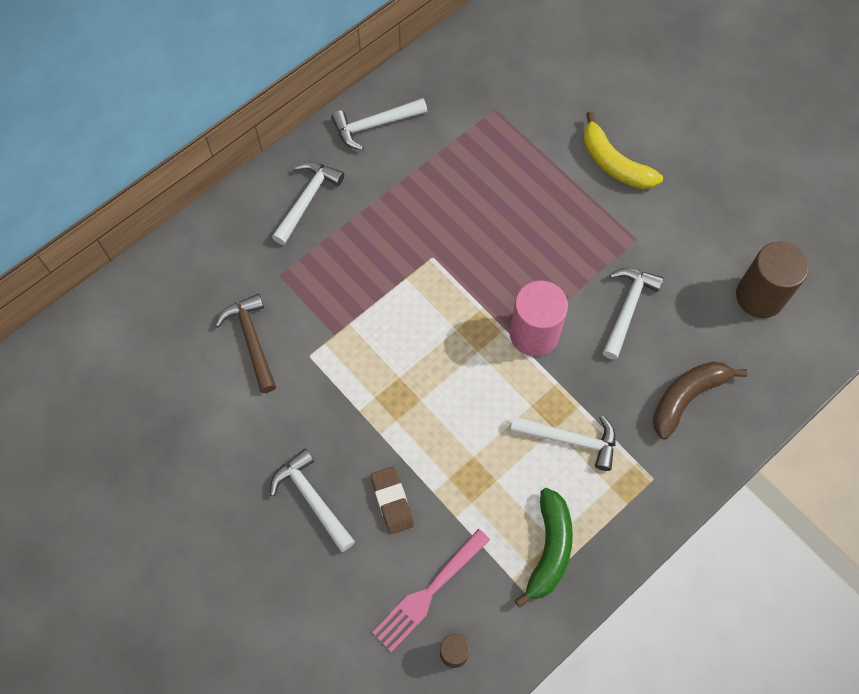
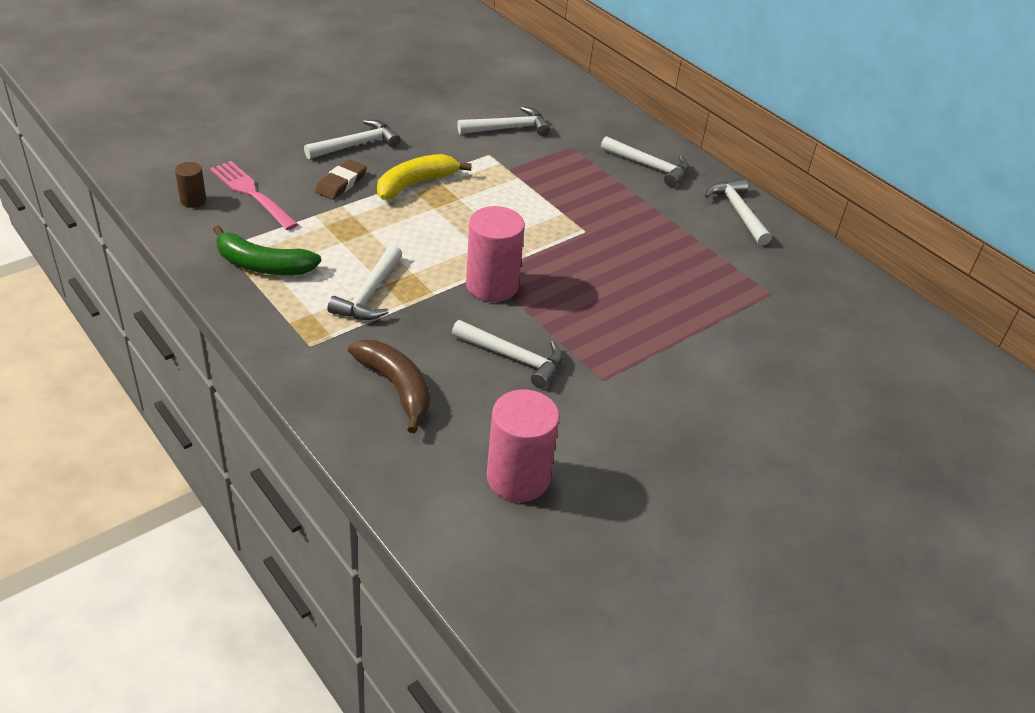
camera: 90 degrees right, 25 degrees down
(252, 340) = (508, 128): brown hammer -> white hammer
(392, 501) = (341, 183): brown eraser -> brown eraser turned 45 degrees counterclockwise
(614, 163) = (707, 377): yellow banana -> yellow banana (416, 184)
(759, 296) = (518, 478): brown cylinder -> pink cylinder

